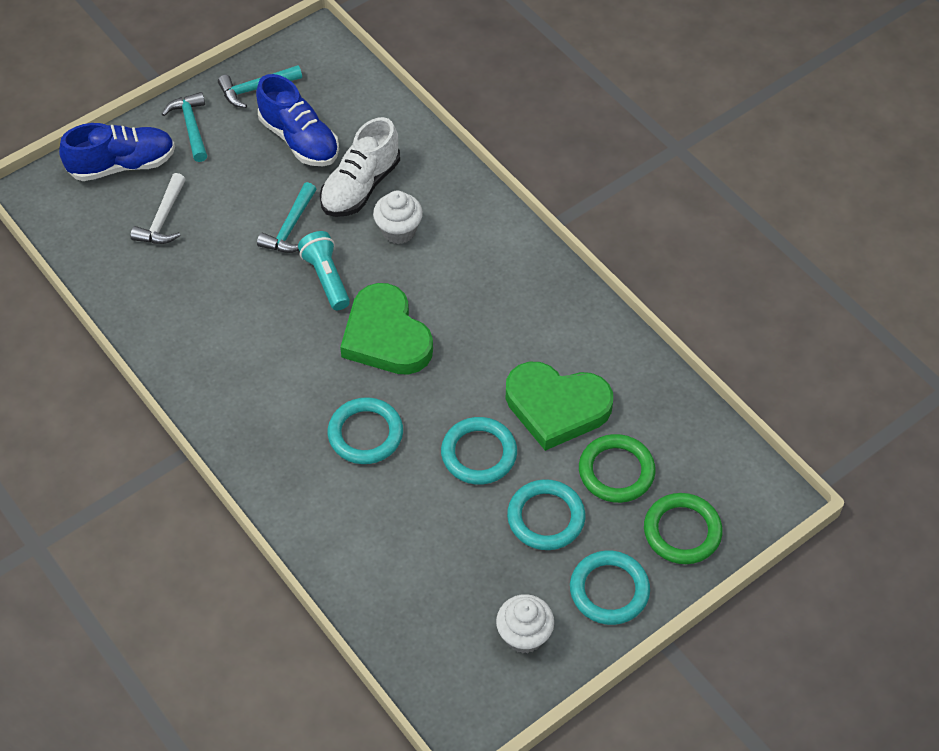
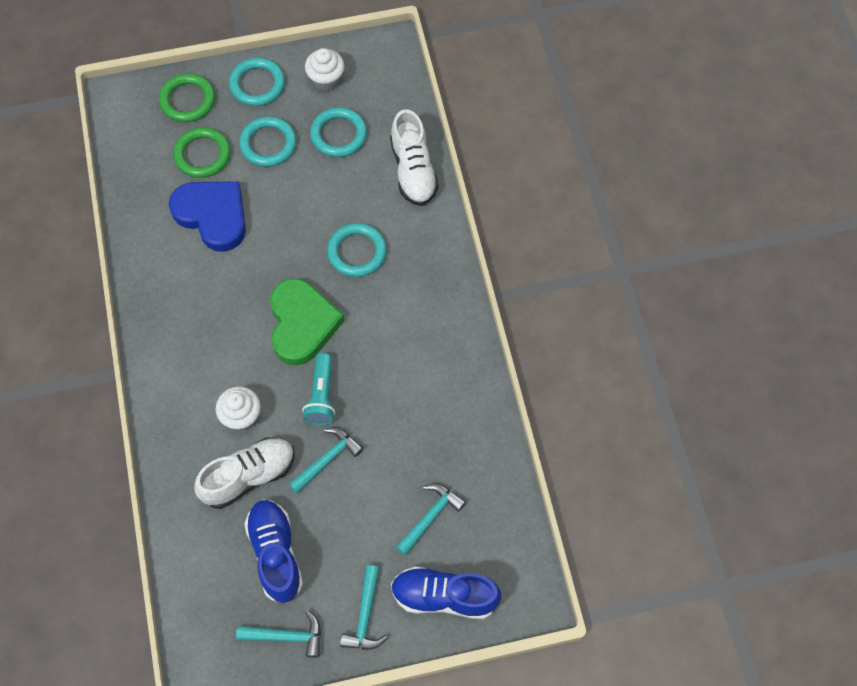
camera: 155 degrees left, 10 degrees up
(163, 219) = (430, 517): white hammer -> turquoise hammer
(346, 559) = (413, 170): none -> white shoe
(479, 453) = (286, 205): turquoise ring -> turquoise ring (338, 134)
(556, 407) = (212, 216): green heart -> blue heart

